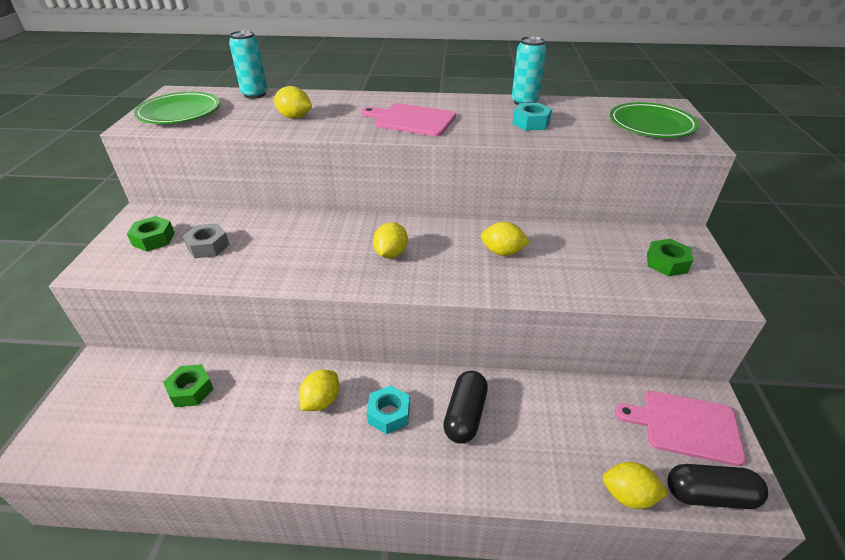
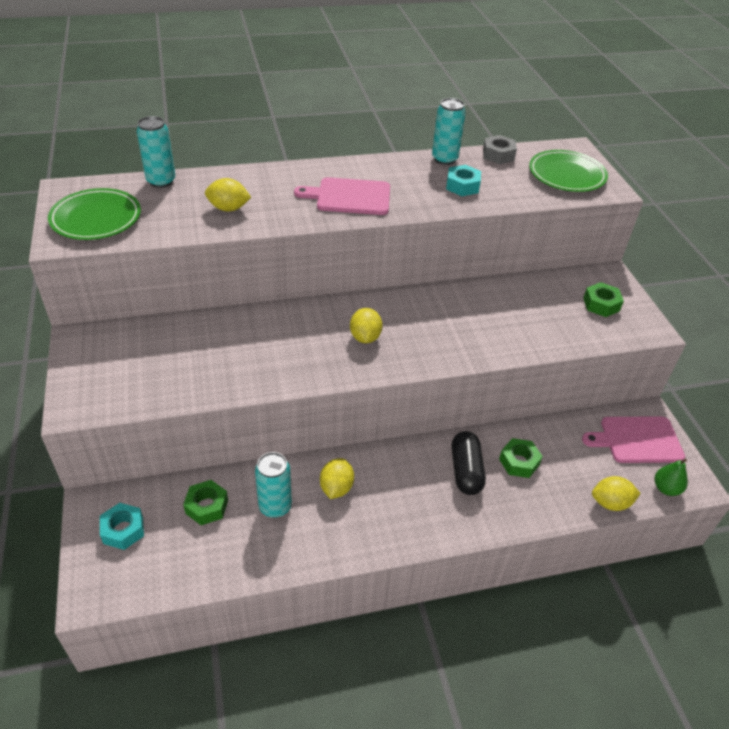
camera: 20 degrees left, 5 degrees up
(154, 239) = (115, 364): green nut -> green nut (519, 462)
(208, 246) = (180, 361): grey nut -> grey nut (498, 155)
(252, 406) = (275, 506): none -> turquoise can
(389, 414) = (401, 485): turquoise nut -> turquoise nut (123, 530)
(502, 252) = (464, 318): yellow lemon -> none
(709, 495) = (666, 488): black capsule -> green pear

